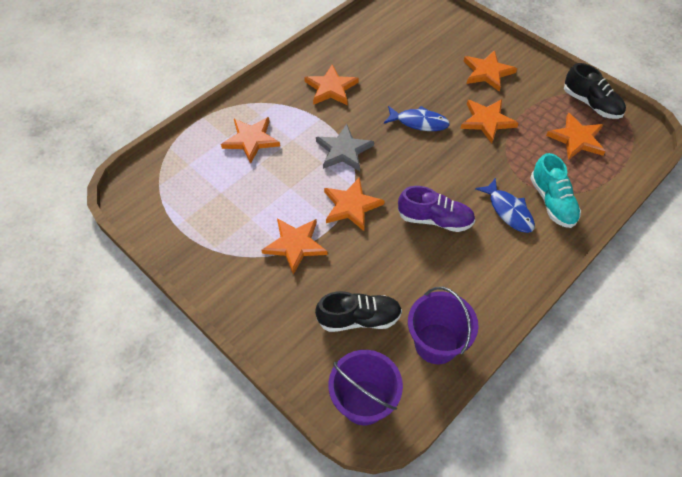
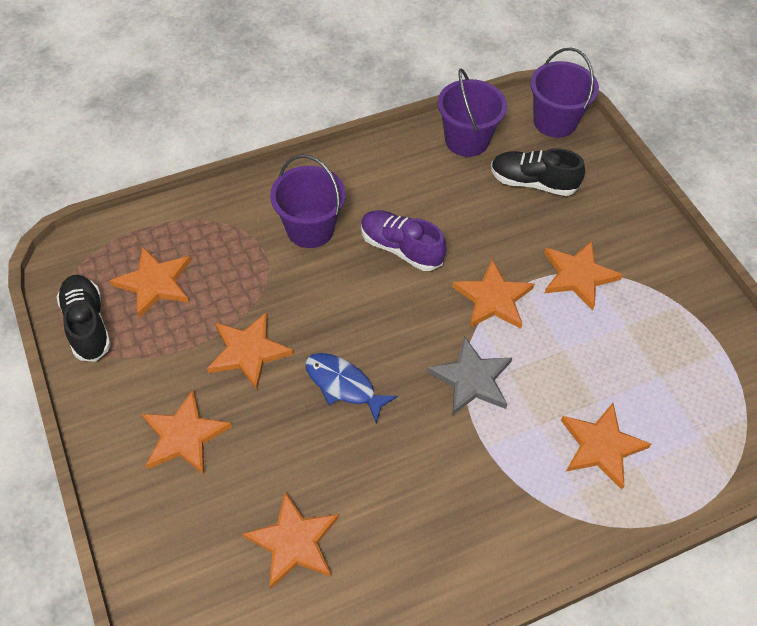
camera: 160 degrees left, 0 degrees up
(331, 88) = (446, 501): orange star -> orange star (294, 542)
(508, 211) = (310, 229): blue fish -> purple bucket
(552, 202) = (253, 221): turquoise shoe -> none

